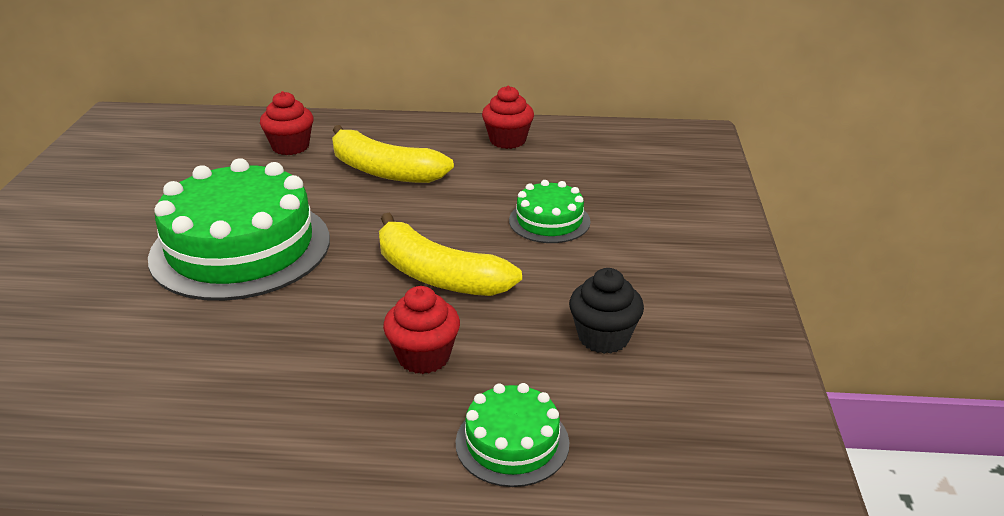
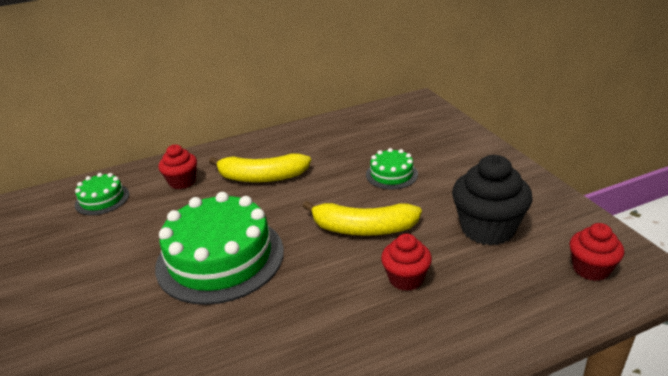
camera: 25 degrees left, 0 degrees up
(507, 140) = (318, 135): red cupcake -> red cupcake (591, 269)
(512, 442) = (503, 305): green cake -> green cake (102, 199)
(603, 337) = (487, 228): black cupcake -> black cupcake, size x1.68

